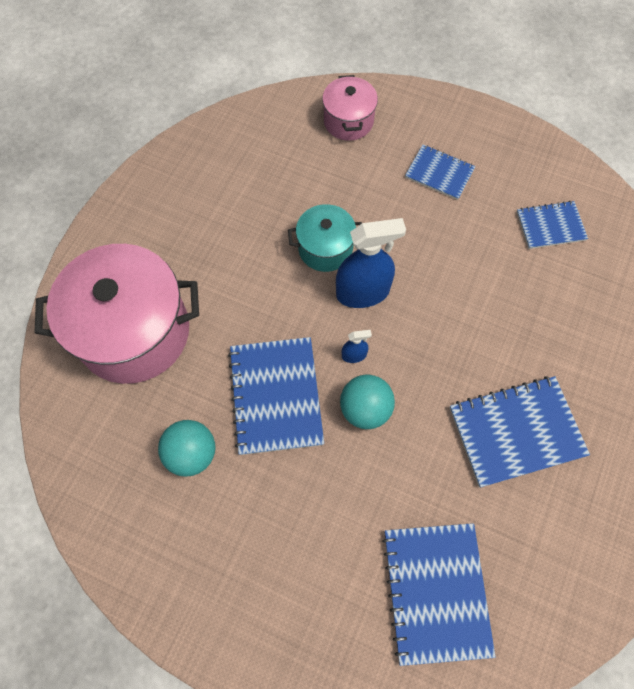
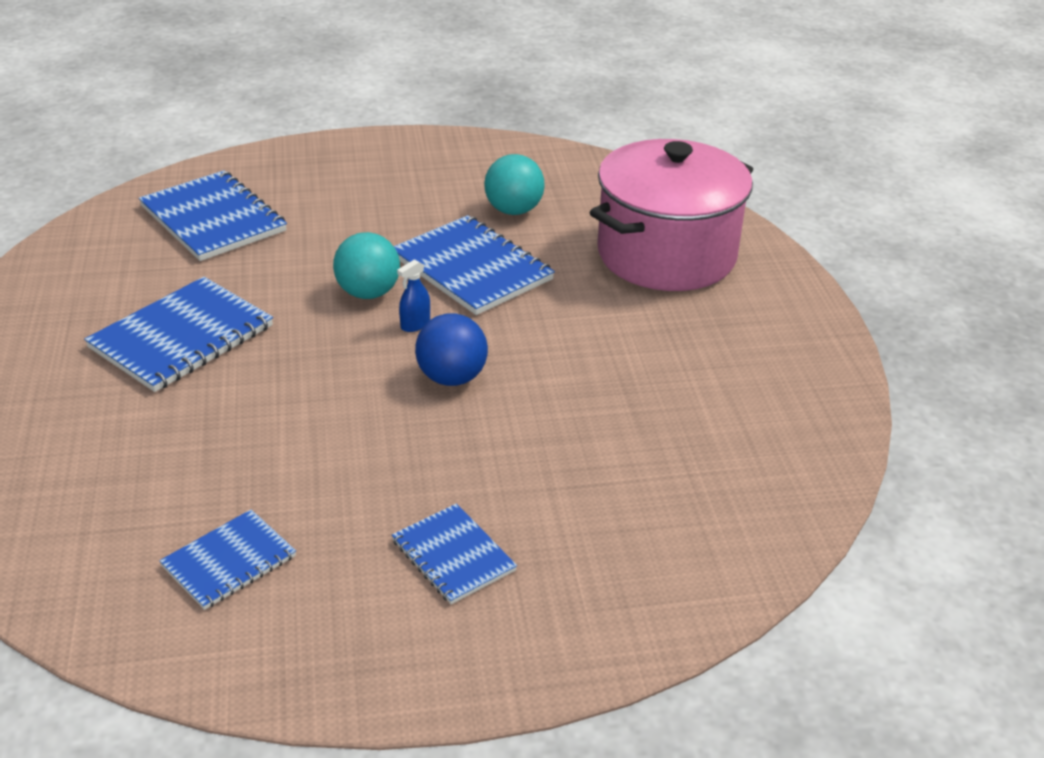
camera: 145 degrees right, 30 degrees down
(325, 248) = (537, 398): turquoise pot -> none
(348, 121) = (658, 564): pink pot -> none
(362, 292) = (451, 378): blue spray bottle -> blue ball
(439, 173) = (453, 555): blue notebook -> blue notebook turned 60 degrees clockwise

